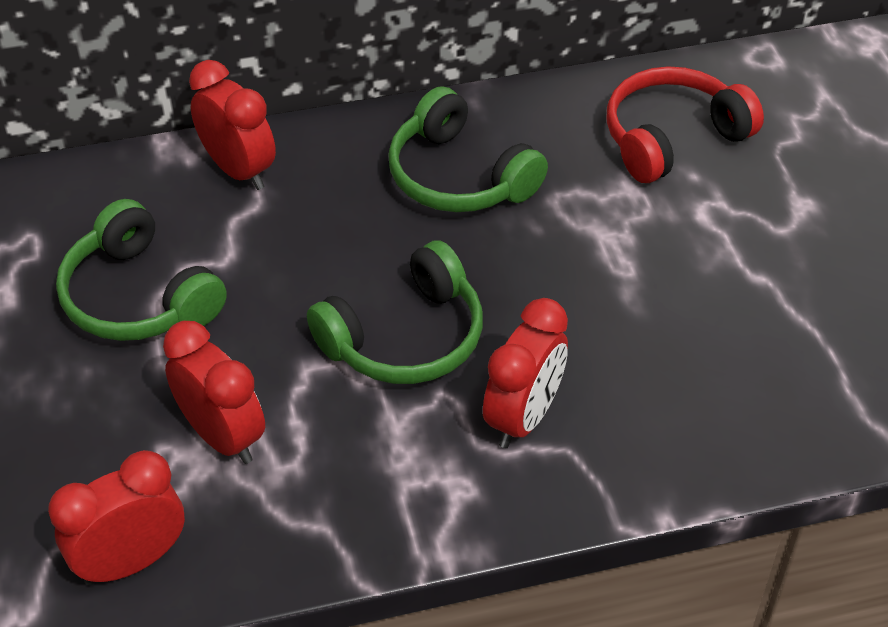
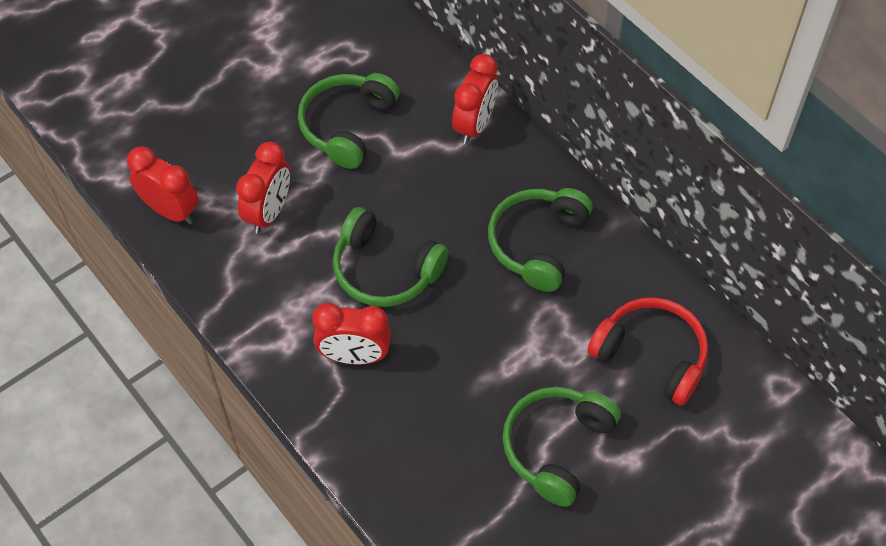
camera: 65 degrees right, 10 degrees up
(758, 262) = (557, 447): none -> green headphones

